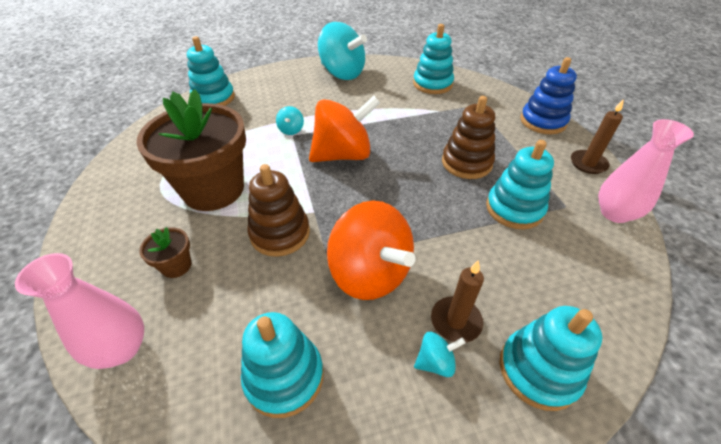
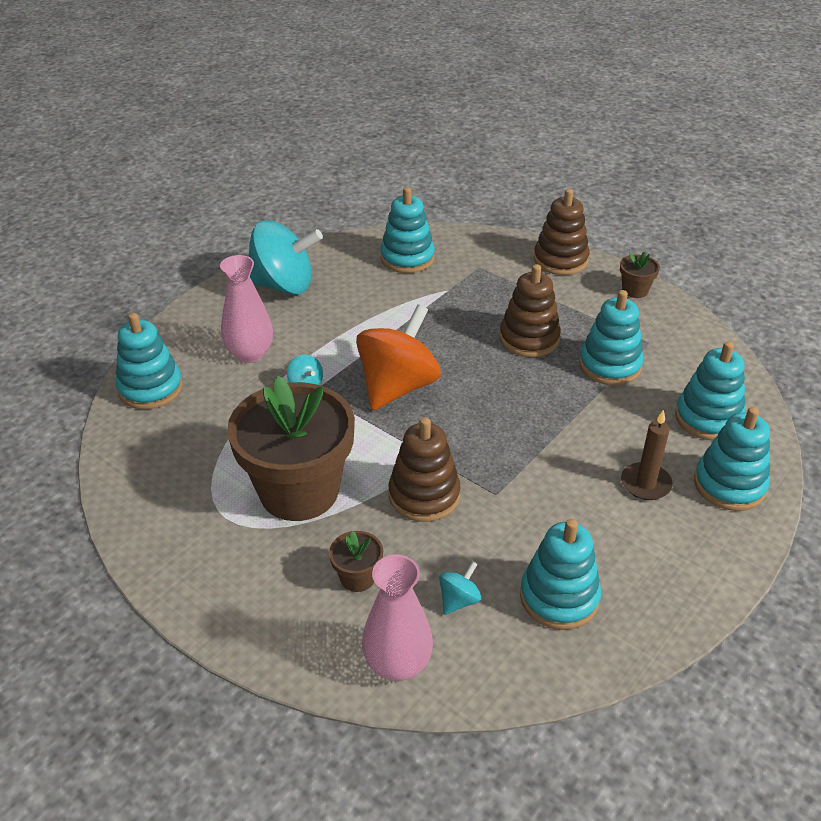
camera: 35 degrees left, 5 degrees down
(370, 273) = (544, 485): orange spinning top -> none
(435, 362) = (657, 521): turquoise spinning top -> turquoise spinning top (459, 600)
(543, 121) = (560, 260): blue stacking toy -> brown stacking toy
(569, 294) = (708, 418): none -> turquoise stacking toy
(588, 163) = (635, 290): brown candle -> brown flower pot
(614, 213) = (690, 330): pink vase -> pink vase (250, 353)

